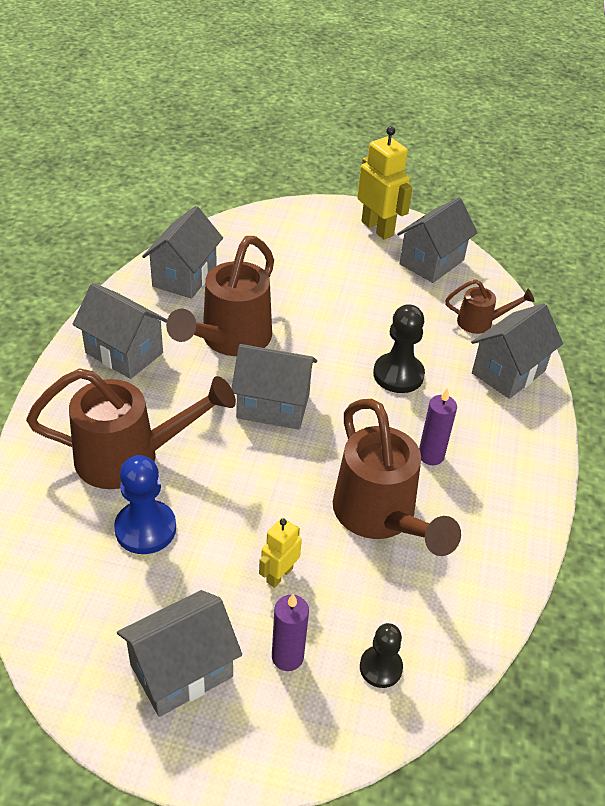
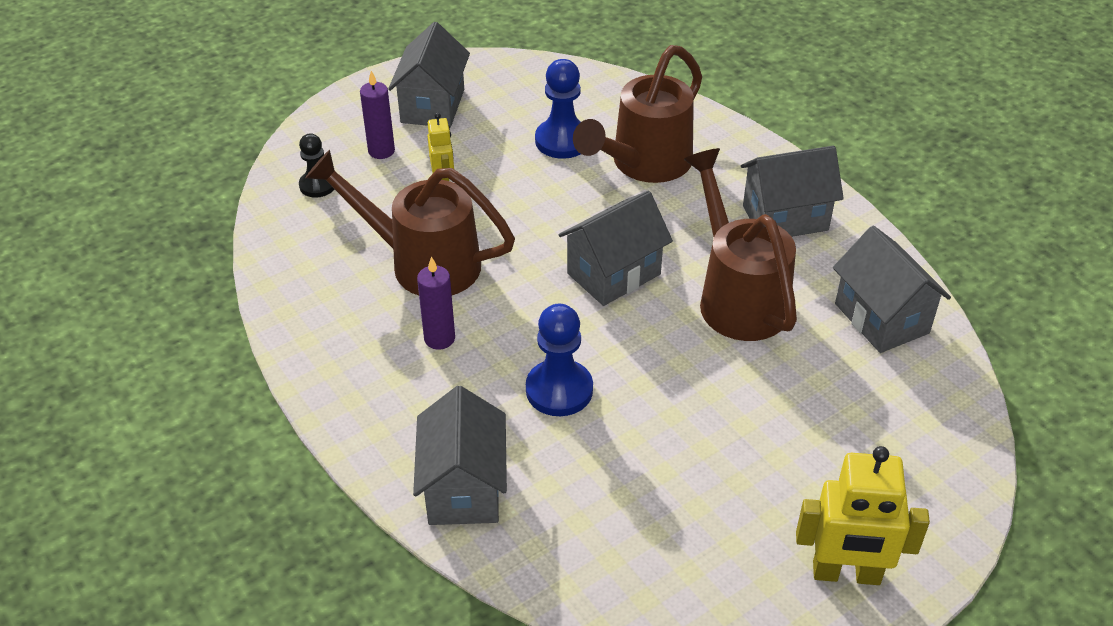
camera: 135 degrees right, 0 degrees up
(398, 375) = (559, 390): black pawn -> blue pawn
(431, 262) = (719, 577): grey house -> none
(480, 322) = (560, 532): brown watering can -> none

